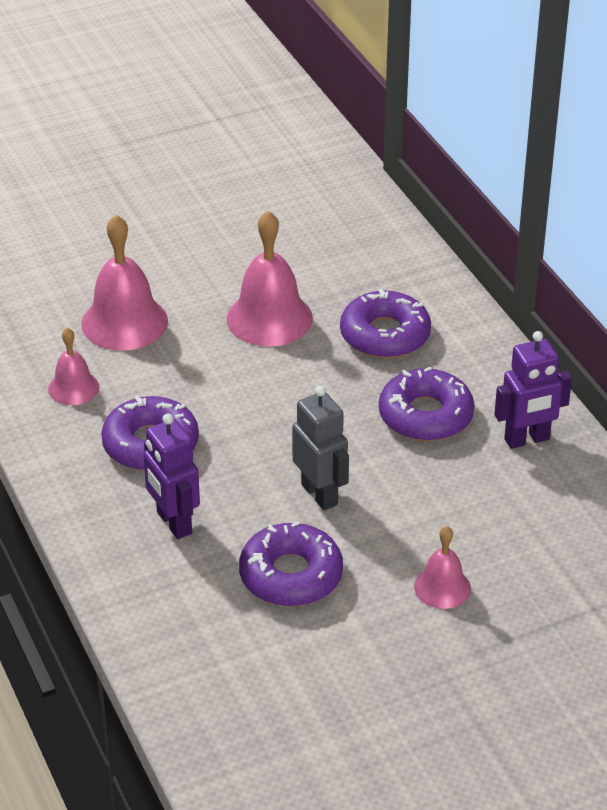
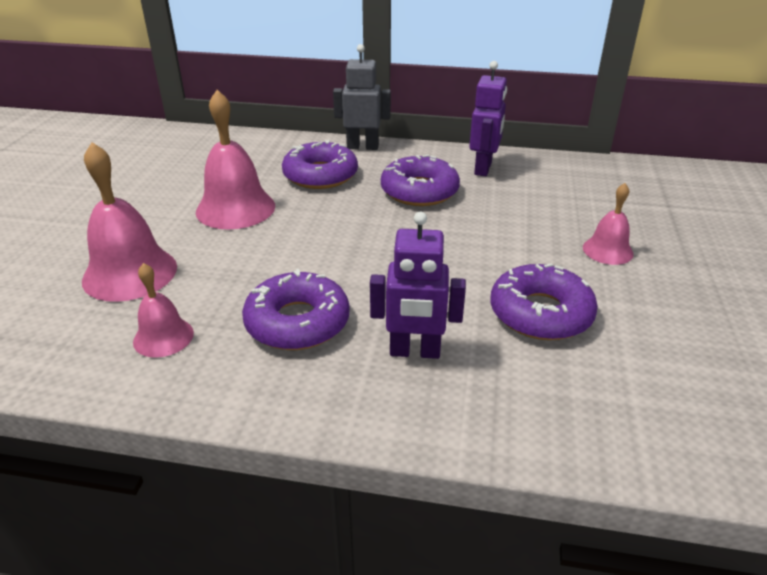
camera: 55 degrees left, 5 degrees down
(320, 494) = (456, 262): grey robot -> grey robot (362, 147)

